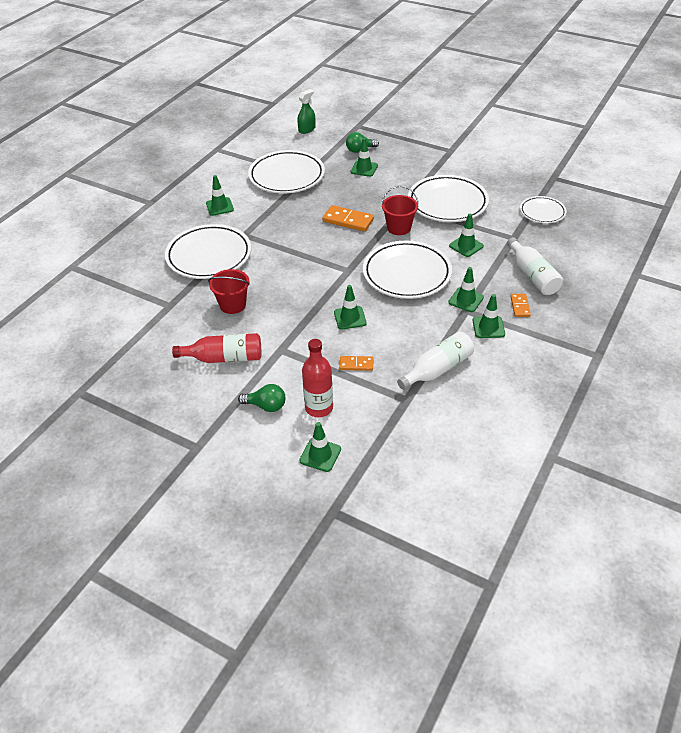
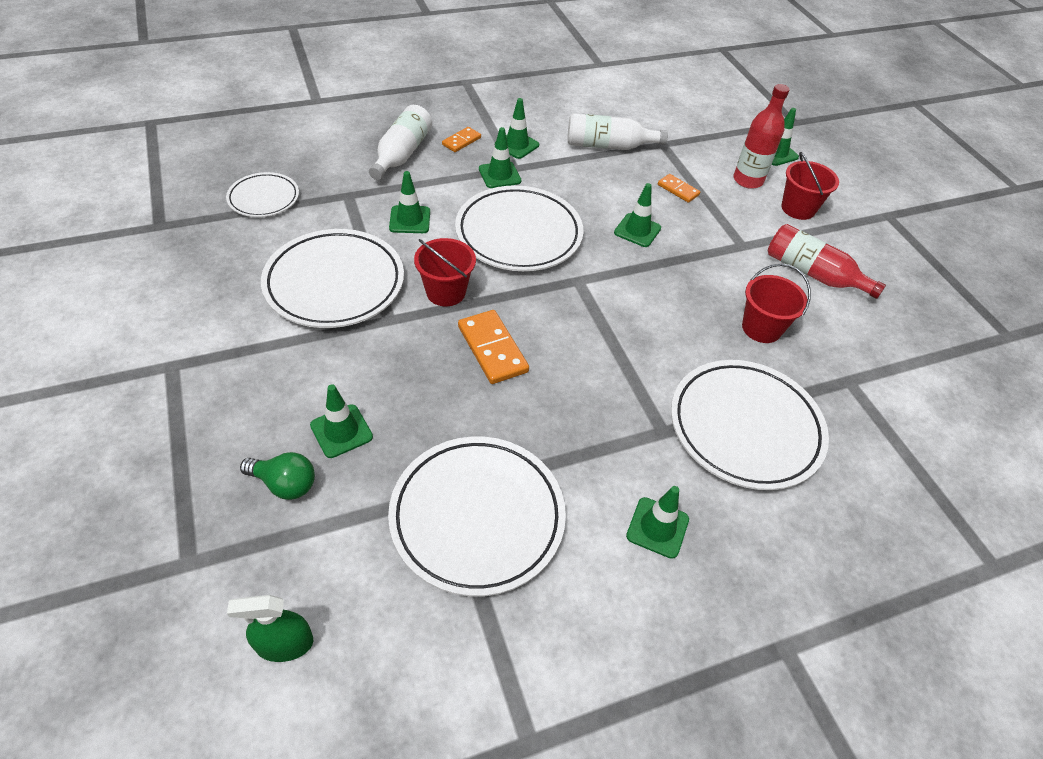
camera: 145 degrees left, 5 degrees up
(266, 406) = (798, 208): green light bulb -> red bucket

